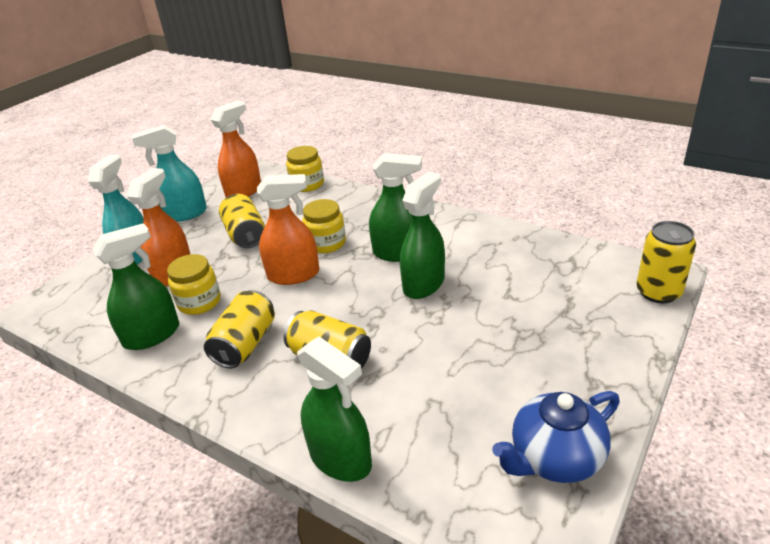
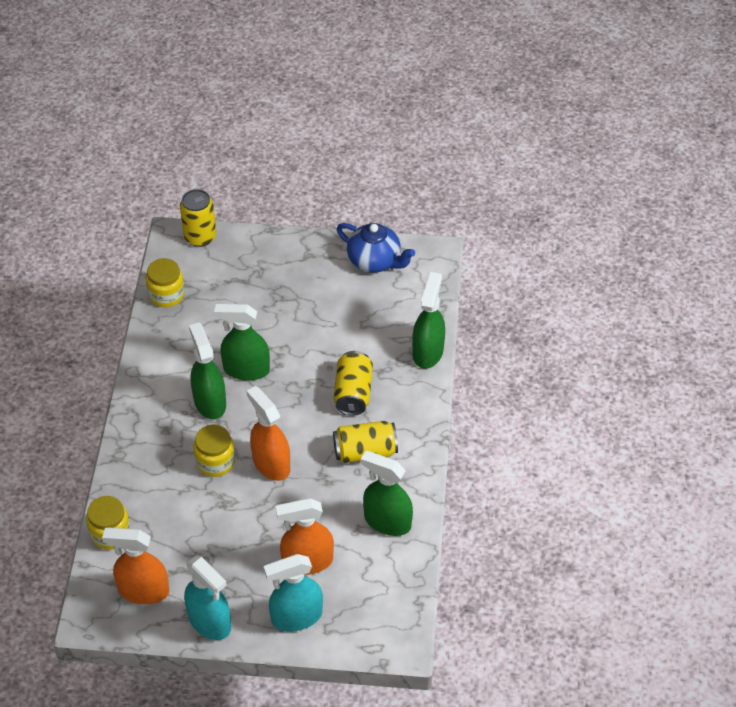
camera: 120 degrees left, 15 degrees up
(199, 302) = (335, 513): yellow jar -> yellow jar (166, 295)
(245, 235) = (226, 537): yellow can -> none

